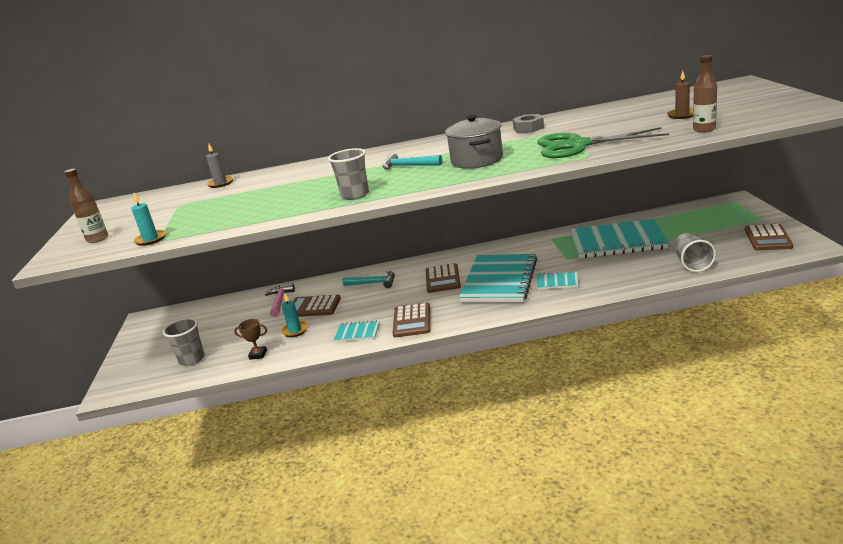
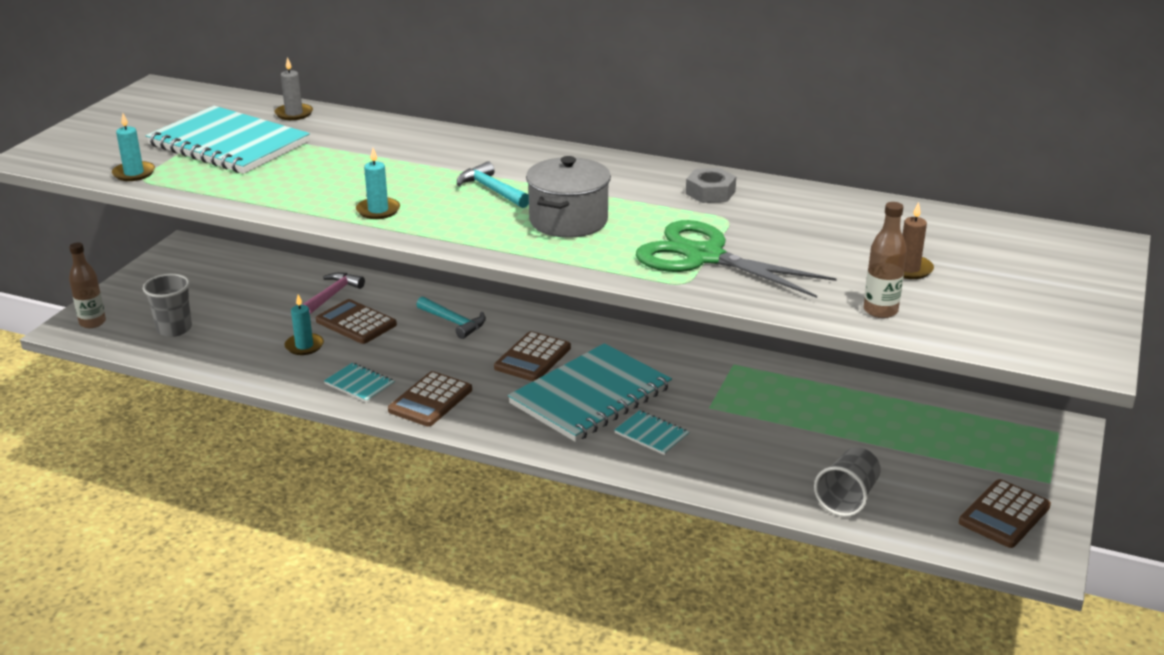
camera: 25 degrees right, 5 degrees up
(97, 239) = (96, 145): brown bottle -> brown bottle (92, 322)
(258, 355) = (237, 359): brown trophy -> none
(355, 195) = (378, 210): grey cup -> turquoise candle
(617, 241) = (806, 413): turquoise notebook -> turquoise notebook (229, 144)

